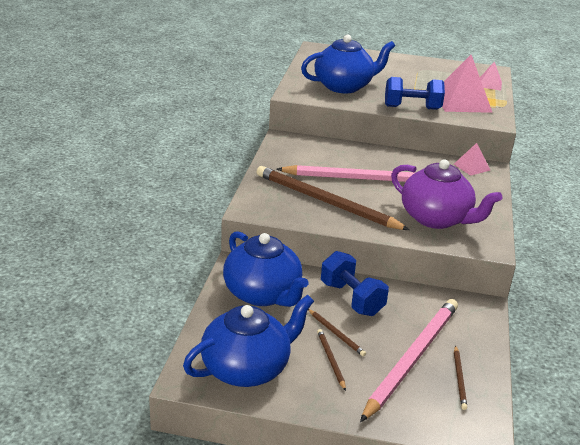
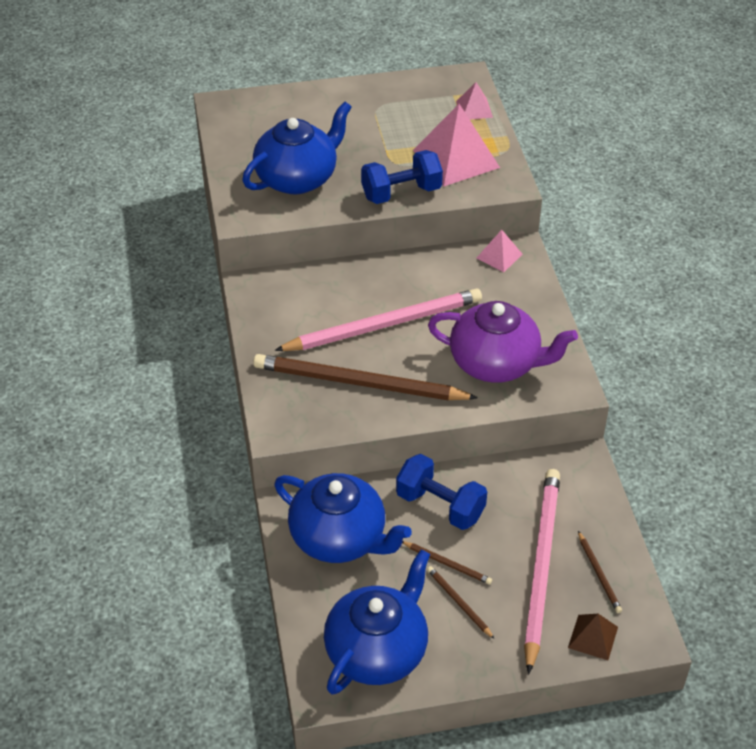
camera: 20 degrees left, 15 degrees up
(432, 418) = (593, 637): none -> brown pyramid

